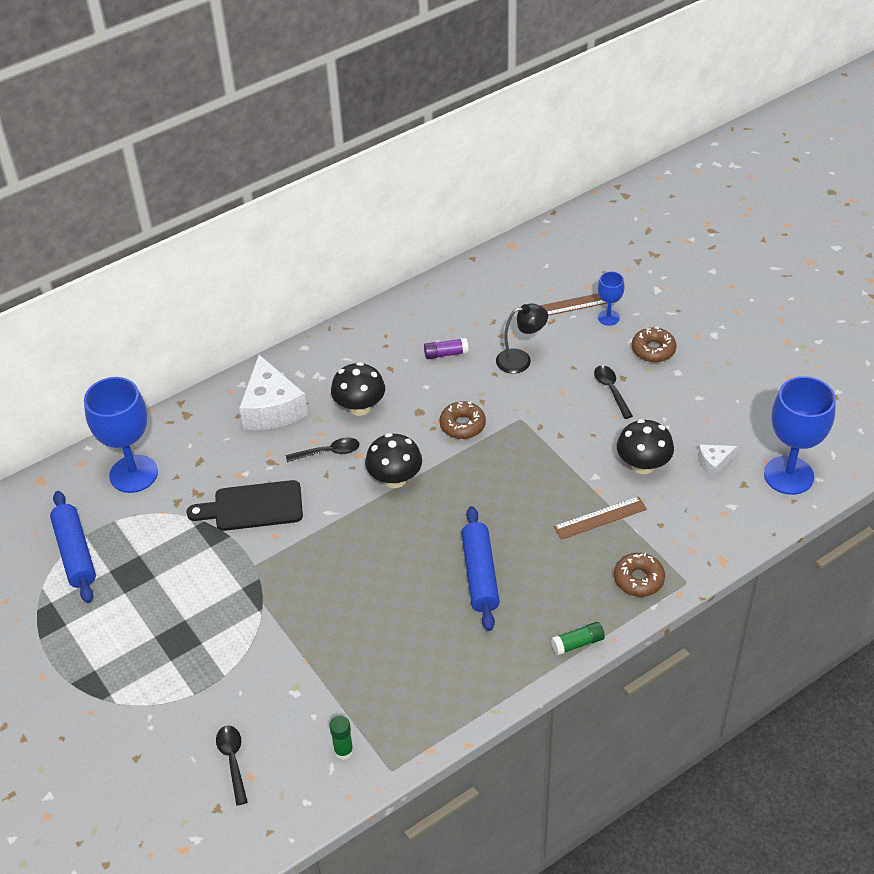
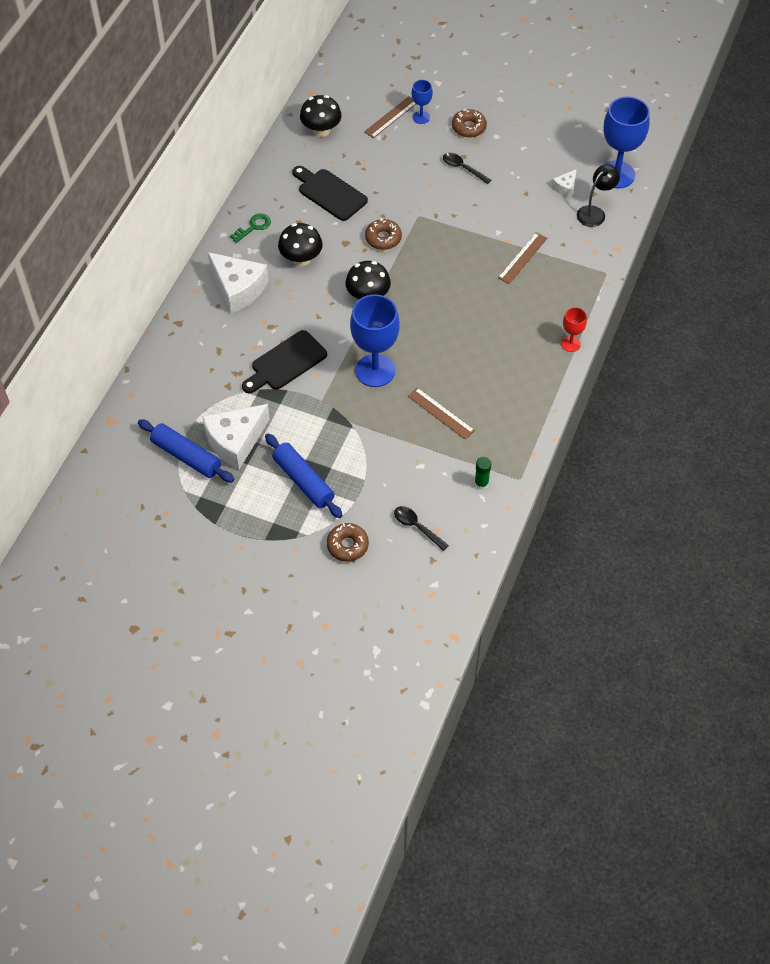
camera: 35 degrees left, 10 degrees up
(133, 474) = (178, 382): blue goblet -> blue goblet (375, 370)
(133, 563) = (235, 441): none -> white cheese
(328, 452) = (306, 300): black spoon -> none
(340, 353) = (253, 227): none -> green key
(366, 646) = (441, 413): none -> brown ruler
(446, 354) = (330, 193): purple glue stick -> black cutting board
(480, 574) = (476, 331): blue rolling pin -> blue rolling pin (303, 481)
(521, 360) = (385, 174): black lamp -> black lamp (595, 212)
(577, 643) = (570, 344): green glue stick -> red goblet
(638, 579) = (576, 286): brown donut -> brown donut (347, 545)
(643, 465) = (522, 210): black mushroom -> black mushroom (321, 130)

